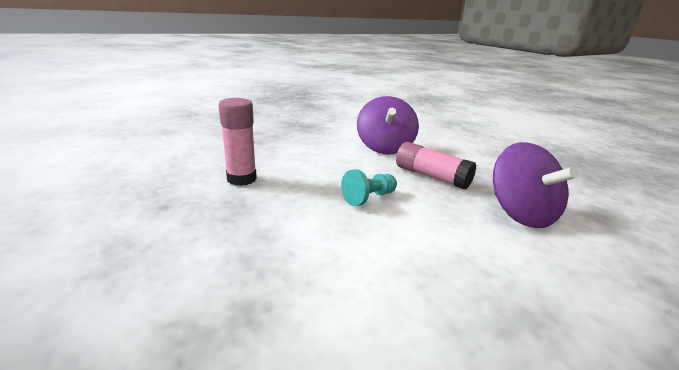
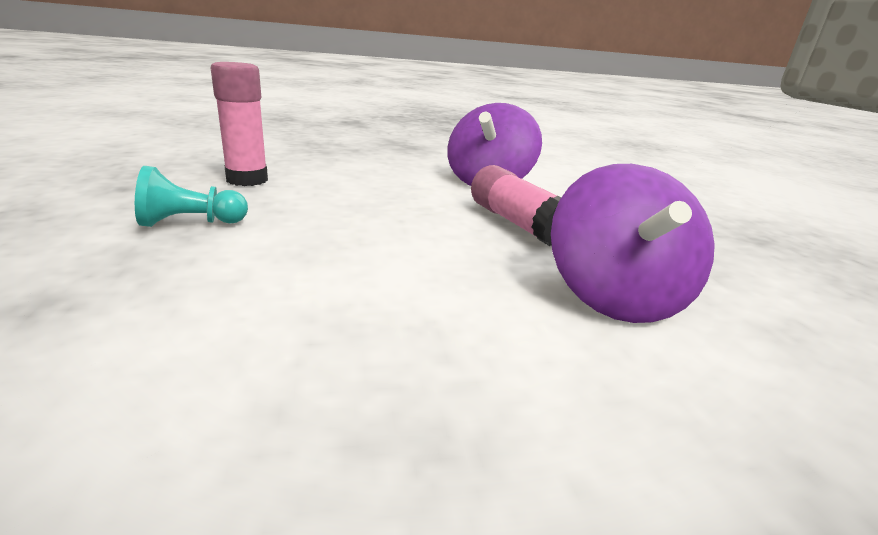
camera: 20 degrees right, 0 degrees up
(369, 198) = (383, 228): turquoise pawn -> turquoise pawn (191, 223)

